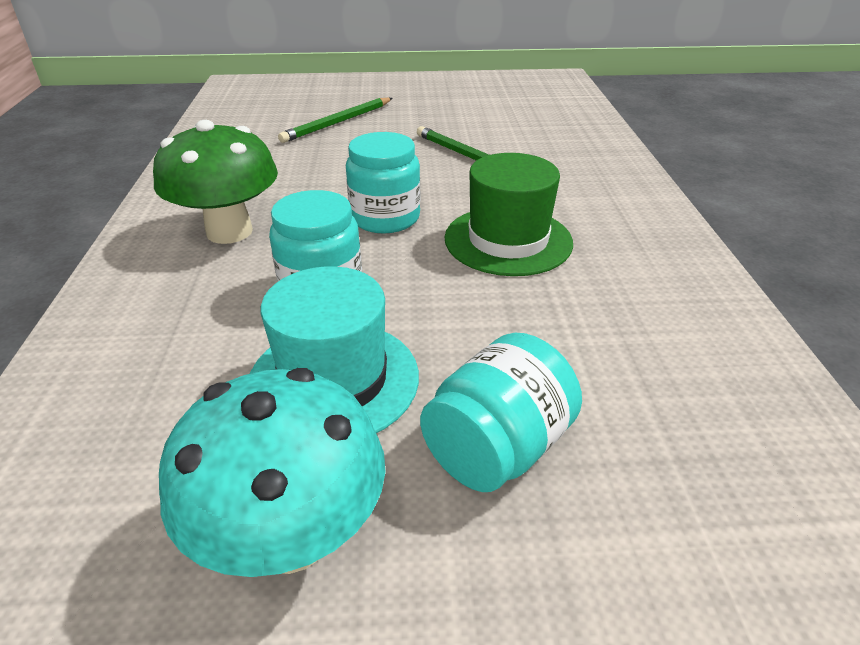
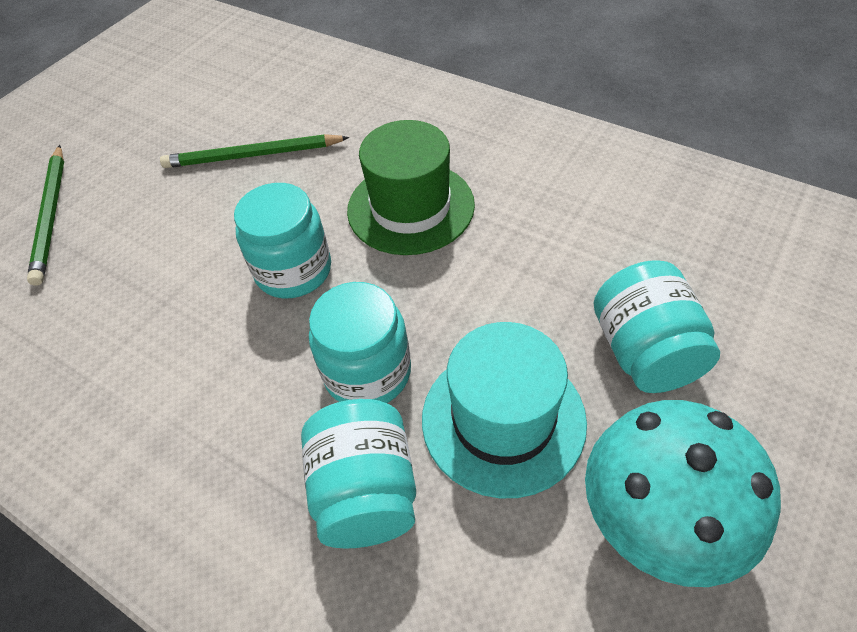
camera: 50 degrees left, 15 degrees up
(212, 334) = (366, 492): none -> turquoise jar
(229, 232) = (190, 410): green mushroom -> none

